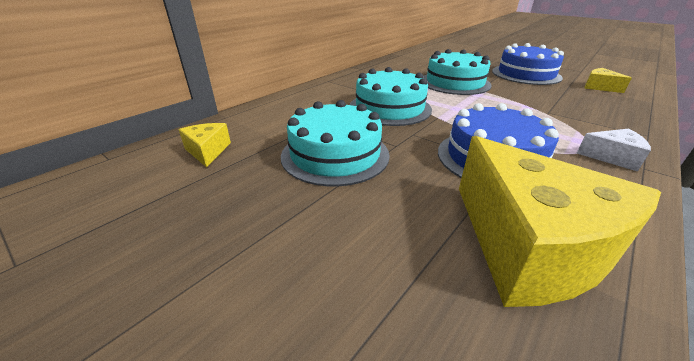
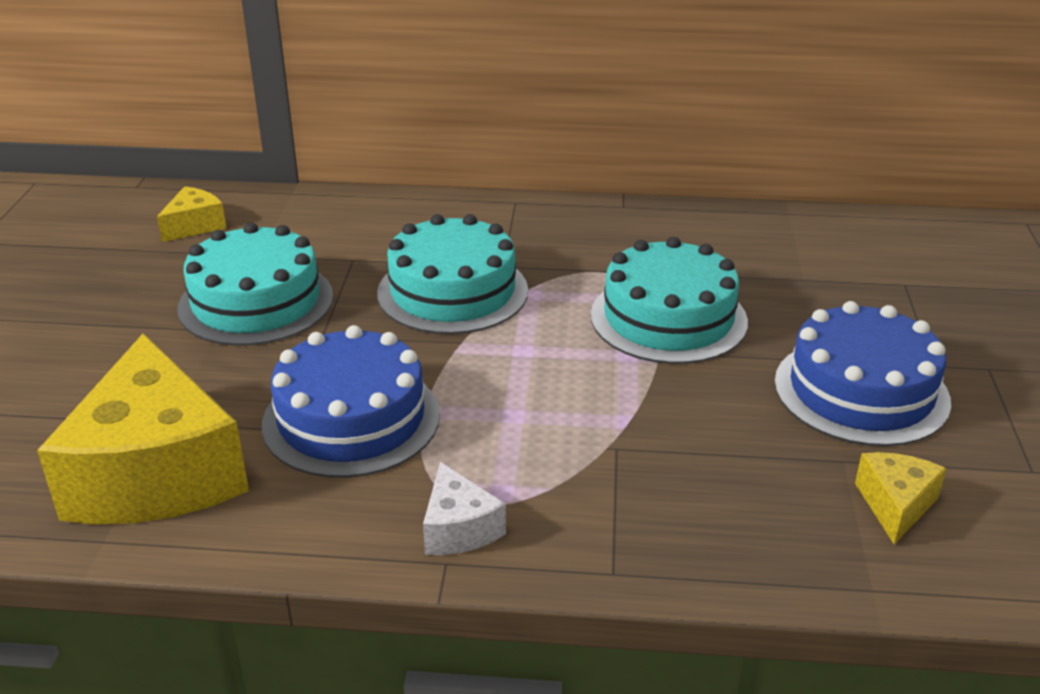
camera: 55 degrees right, 0 degrees up
(528, 246) = (156, 473): yellow cheese -> yellow cheese turned 45 degrees counterclockwise

